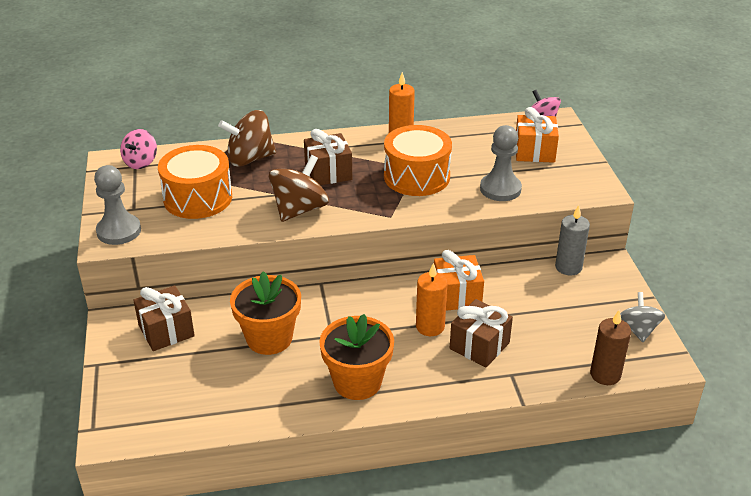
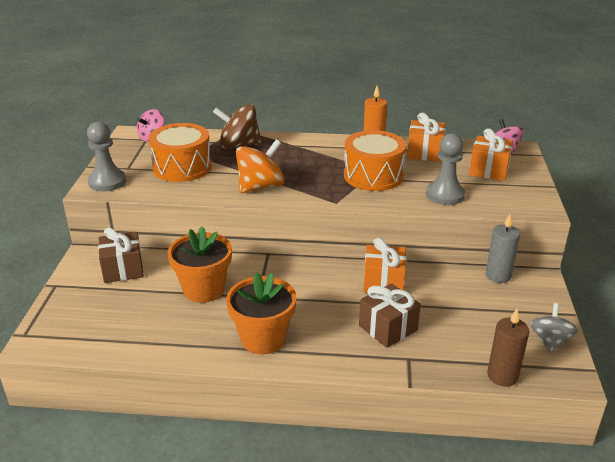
camera: 15 degrees right, 5 degrees down
(299, 209) = (260, 186): brown spinning top -> orange spinning top
(328, 173) = (298, 163): brown gift -> none
(430, 327) = (348, 304): orange candle -> none
(460, 139) = (425, 153): none -> orange gift

